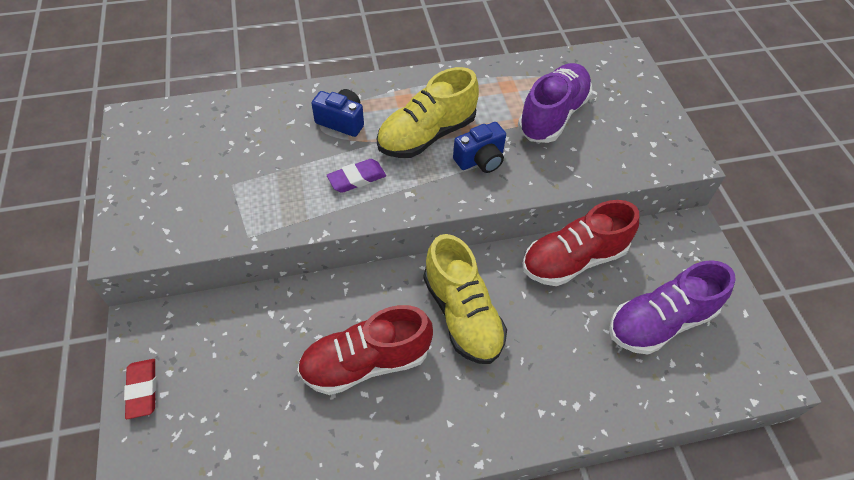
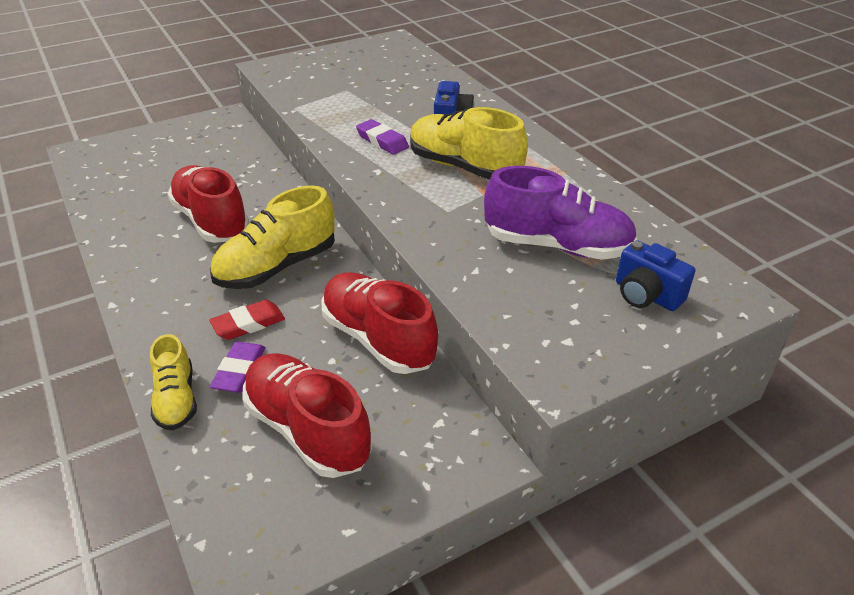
camera: 75 degrees right, 15 degrees down
(142, 390) = (173, 131): red eraser -> red eraser (248, 324)
(480, 160) = (448, 205): blue camera -> blue camera (646, 295)
(592, 359) = (239, 371): none -> purple eraser
(617, 410) = (176, 399): none -> yellow shoe
(660, 321) = (308, 430): purple shoe -> red shoe

